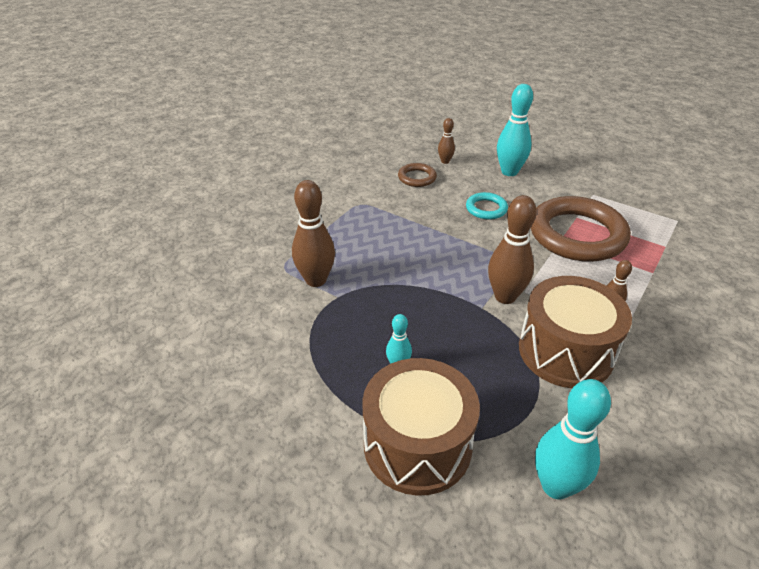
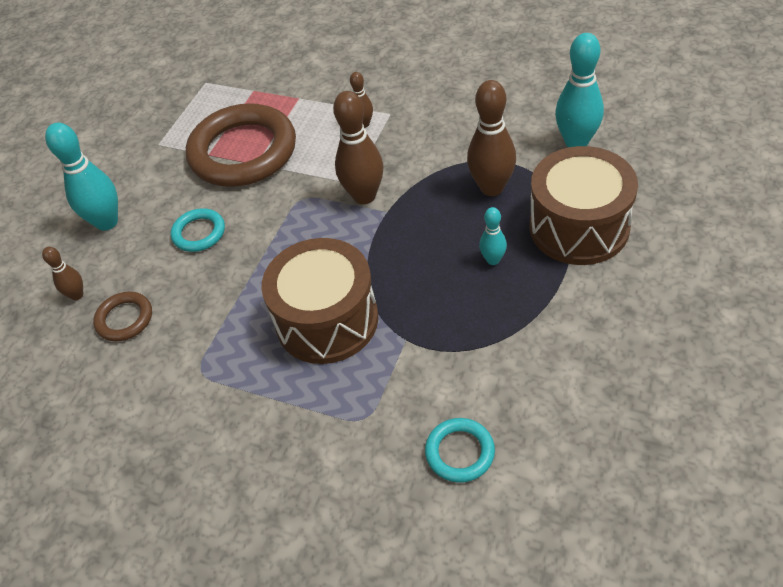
camera: 95 degrees left, 10 degrees up
(228, 307) = (460, 452): none -> turquoise ring
(316, 280) = (382, 372): brown bowling pin -> brown bowling pin (492, 188)
(565, 351) = (429, 147): brown drum -> brown drum (327, 320)

